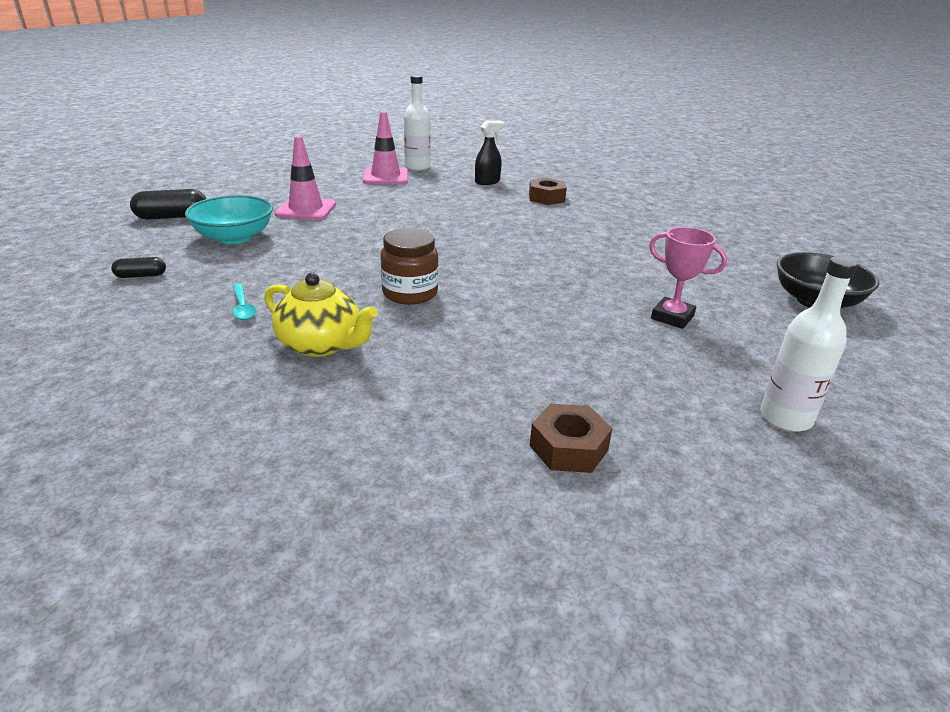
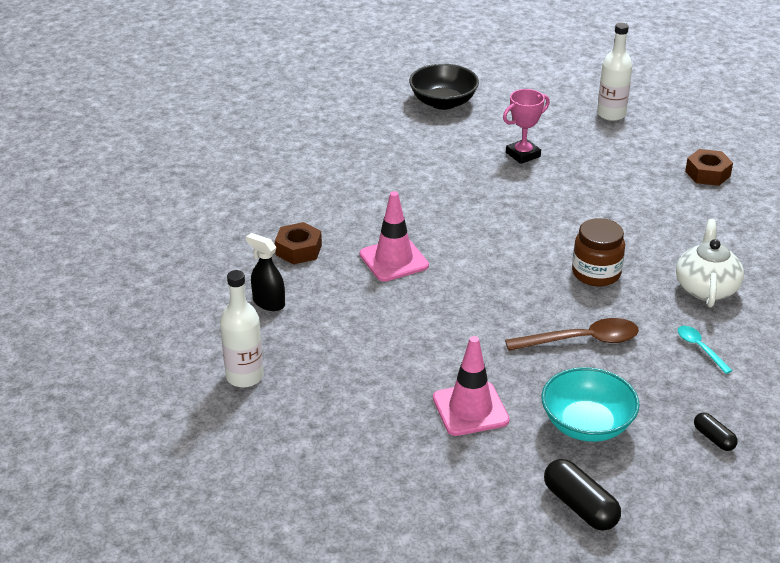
camera: 110 degrees left, 5 degrees up
(243, 307) = (700, 348): turquoise spoon -> turquoise spoon turned 75 degrees counterclockwise
(321, 344) = (706, 288): yellow teapot -> white teapot
(325, 261) = (581, 340): none -> brown spoon
(385, 177) = (305, 391): pink traffic cone -> pink traffic cone (394, 260)
(672, 317) = (523, 155): pink trophy -> pink trophy turned 45 degrees clockwise

